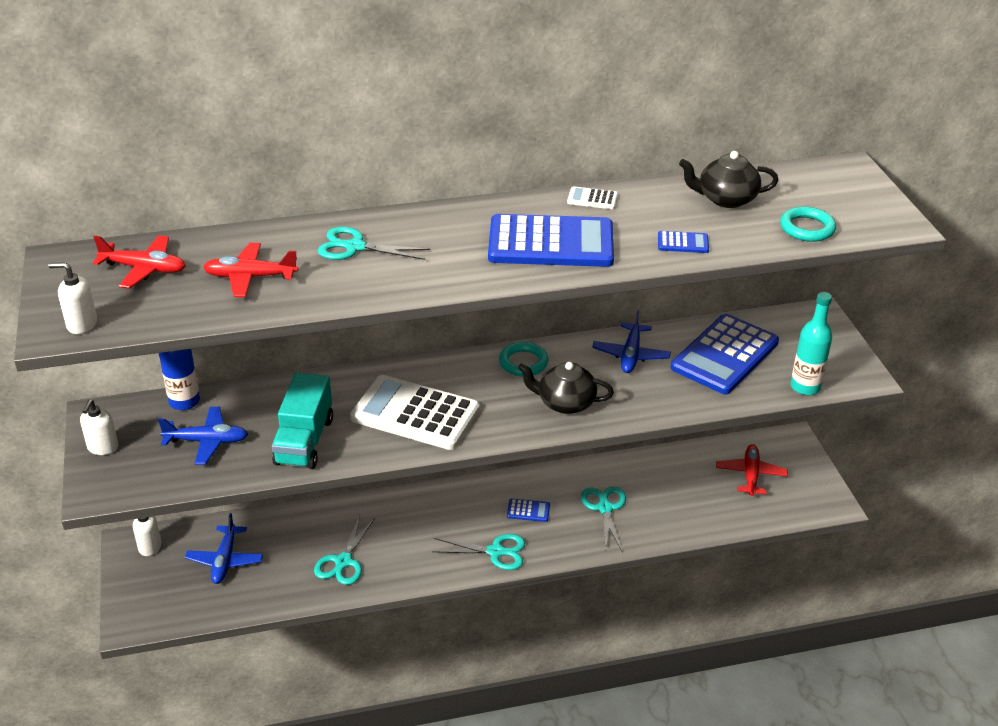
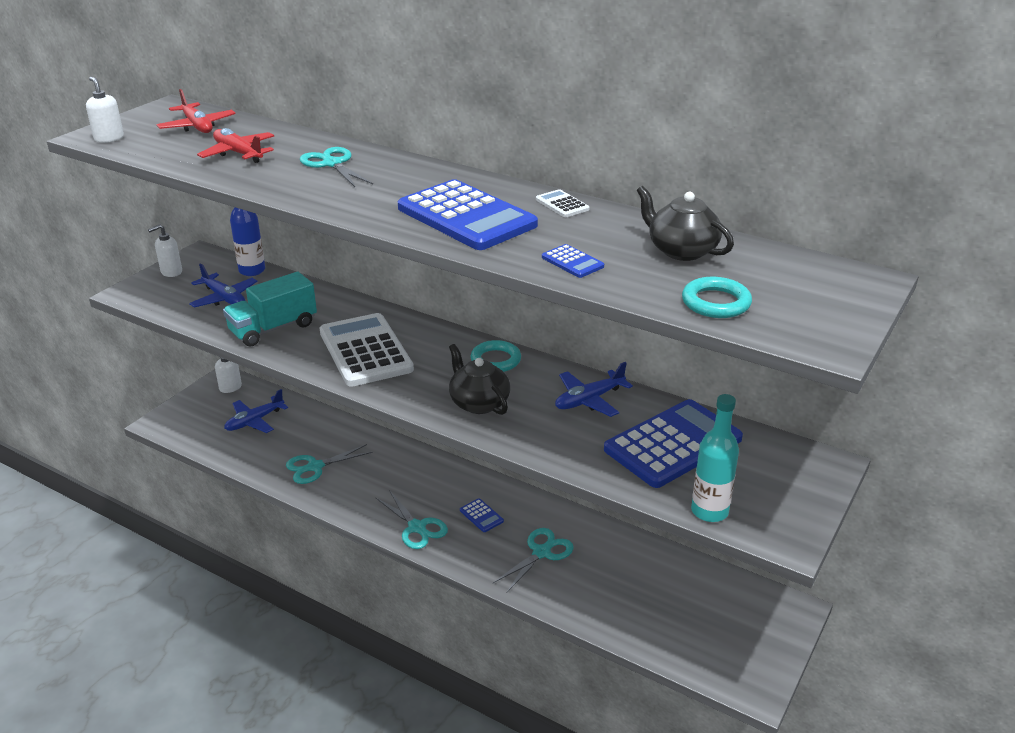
camera: 45 degrees right, 5 degrees down
(724, 355) = (673, 444): blue calculator -> blue calculator turned 150 degrees clockwise
(750, 475) = (707, 611): red plane -> none

